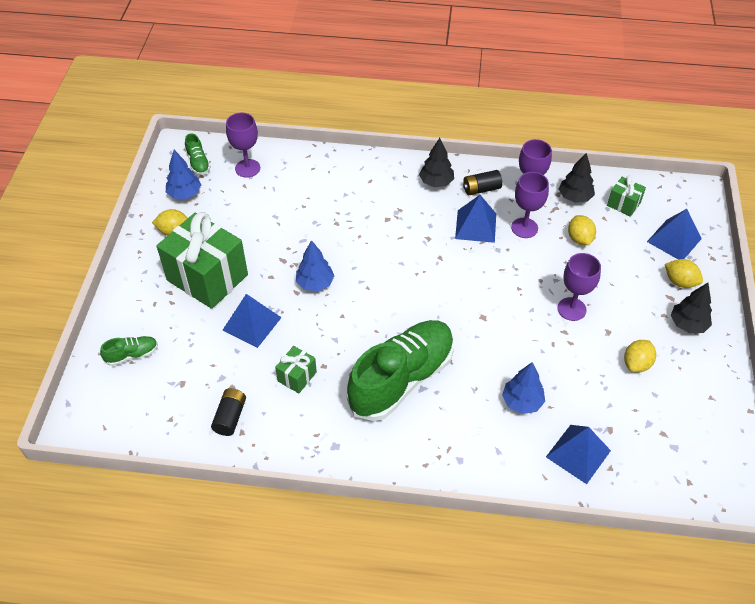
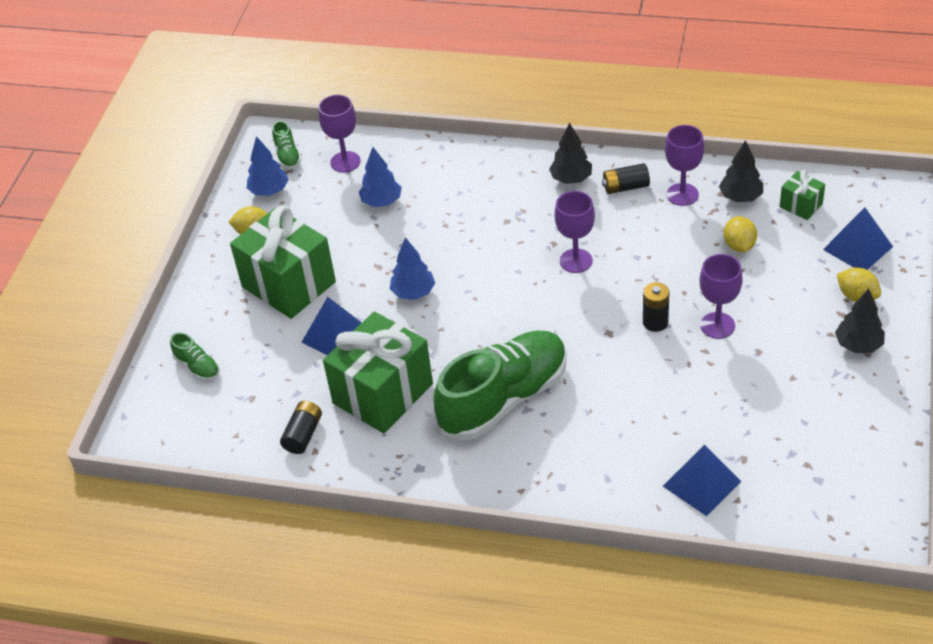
camera: 10 degrees right, 5 degrees down
(132, 355) = (197, 367): green shoe -> green shoe turned 60 degrees clockwise
(297, 376) = (383, 393): green gift -> green gift, size x2.20
(475, 226) = (613, 230): blue pyramid -> none
(520, 307) = (655, 322): none -> black battery
(522, 402) = (642, 426): blue tree -> blue tree (381, 202)
(524, 228) = (673, 232): purple goblet -> purple goblet (576, 261)
(636, 364) = (787, 388): yellow lemon -> none

